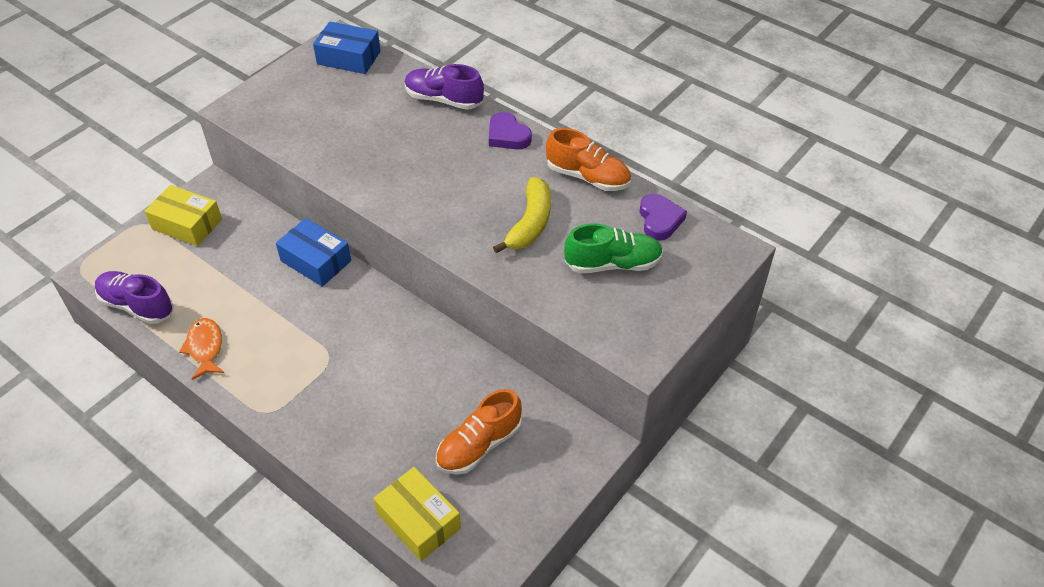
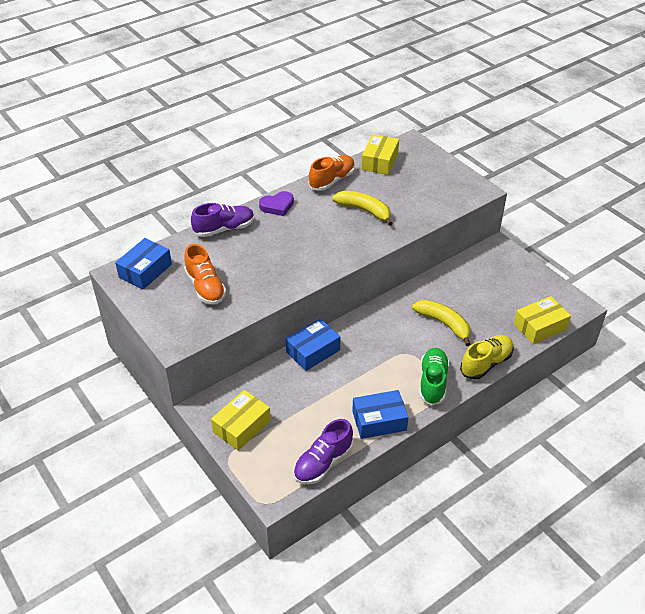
camera: 75 degrees left, 5 degrees down
(205, 348) = (379, 421): orange fish -> blue box
(325, 454) = (486, 363): none -> yellow shoe
(396, 393) = (444, 324): none -> yellow banana
(443, 100) = (224, 229): purple shoe -> purple shoe turned 150 degrees counterclockwise
(479, 445) = (491, 293): orange shoe -> orange shoe (205, 287)
(613, 264) = (409, 185): green shoe -> green shoe (432, 382)
(659, 220) = (379, 161): purple heart -> yellow box

